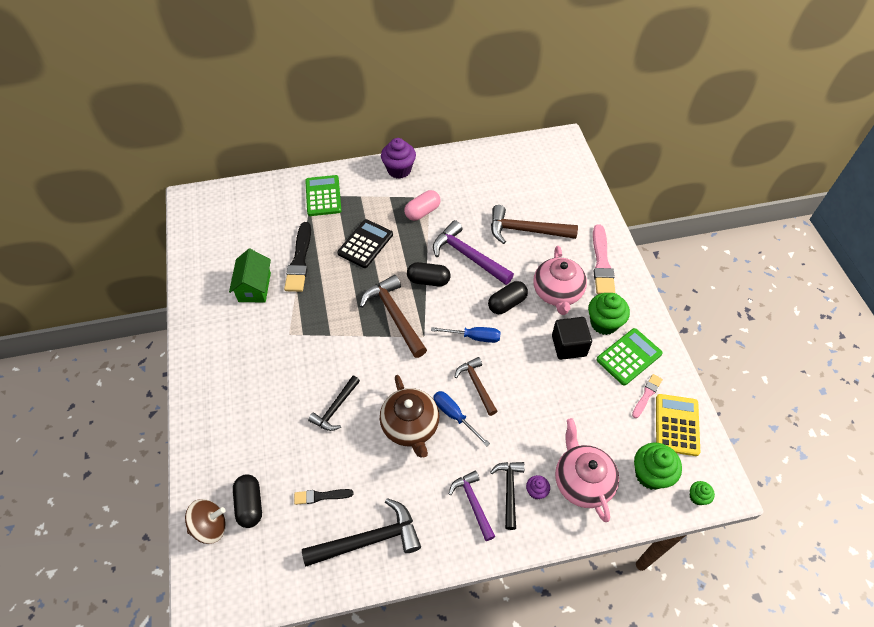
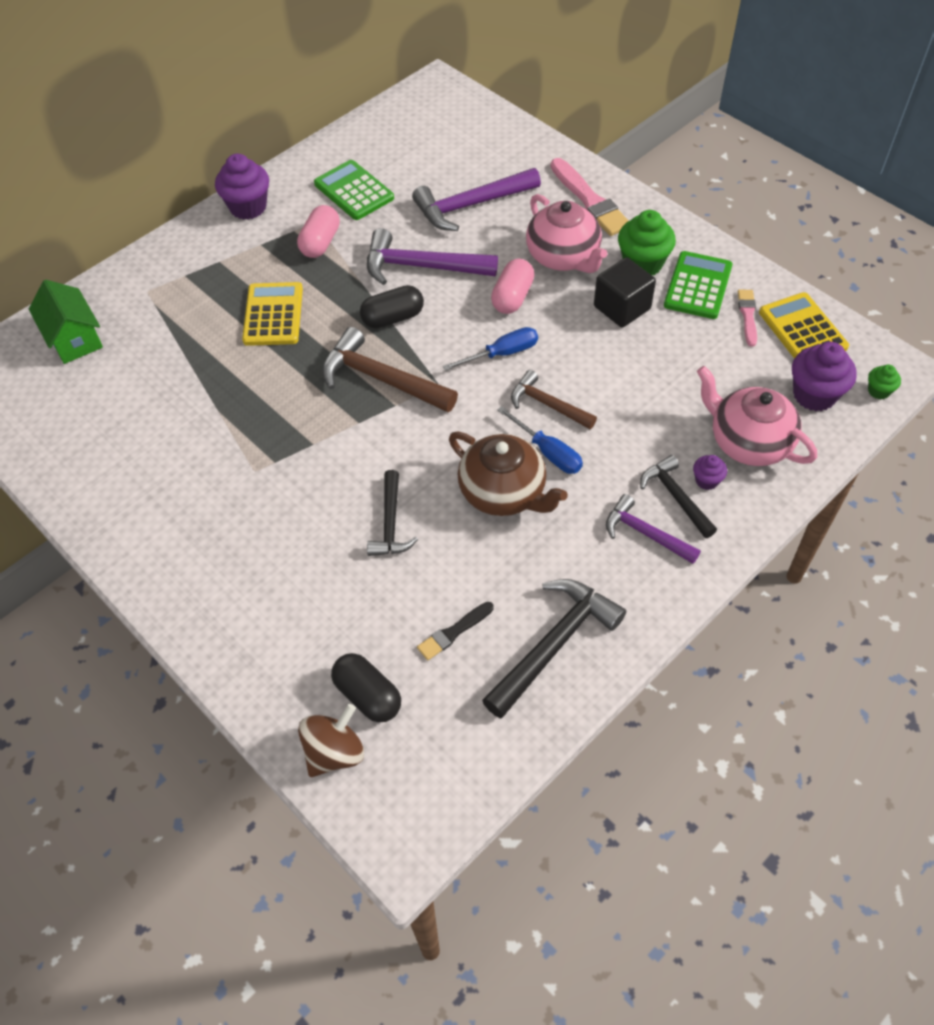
camera: 30 degrees left, 0 degrees up
(254, 287) = (157, 439): green house -> green house (74, 338)
(299, 260) = (196, 376): black brush -> none
(323, 196) = (165, 284): green calculator -> green calculator (354, 191)
(365, 244) = (273, 315): black calculator -> yellow calculator
(454, 416) = (548, 452): blue screwdriver -> blue screwdriver turned 150 degrees counterclockwise
(507, 303) = (512, 297): black capsule -> pink capsule
(526, 230) = (471, 205): brown hammer -> purple hammer
(650, 474) = (814, 395): green cupcake -> purple cupcake

